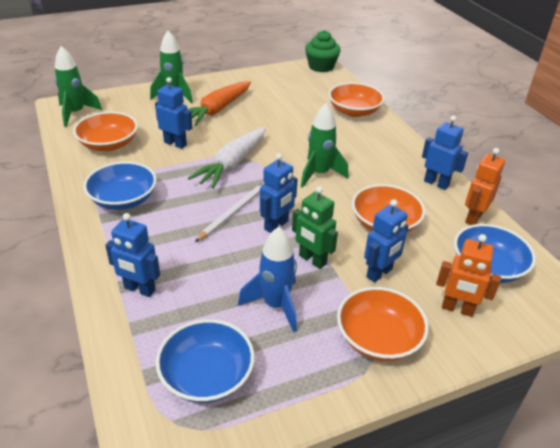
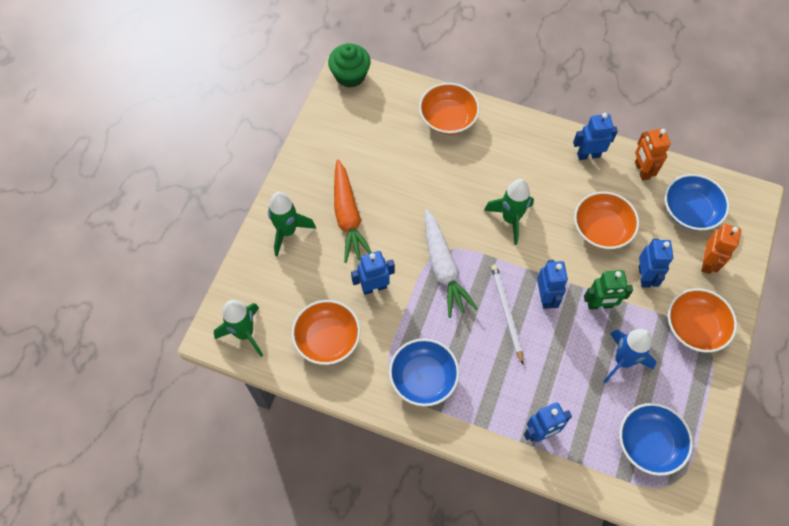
camera: 45 degrees left, 25 degrees up
(457, 309) = (707, 263): orange robot -> orange robot turned 45 degrees counterclockwise

